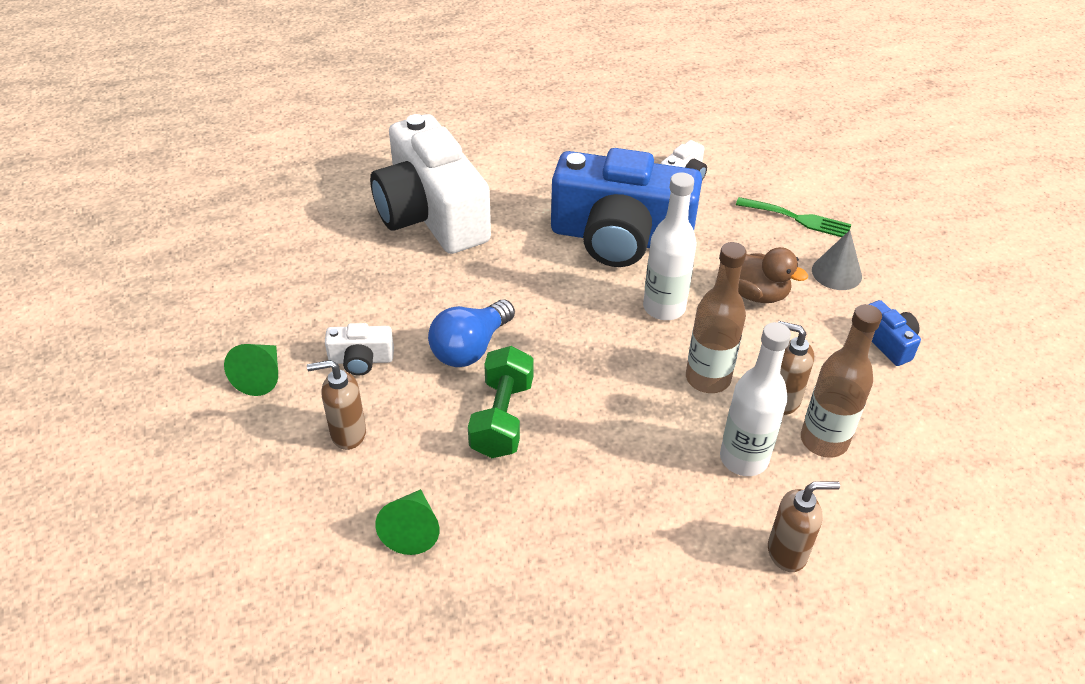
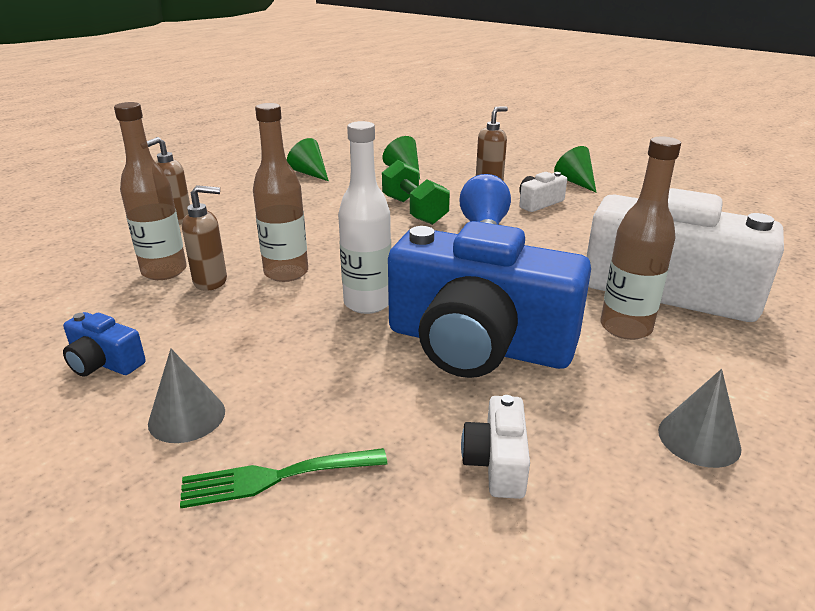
camera: 145 degrees right, 15 degrees down
(512, 204) = (625, 328): none -> brown bottle
(545, 603) = (309, 173): none -> green cone
(574, 144) = (699, 439): none -> grey cone
(620, 238) = (478, 344): blue camera -> blue camera turned 135 degrees counterclockwise
(743, 459) = (228, 244): white bottle -> none
(755, 293) = (282, 351): brown duck -> none

